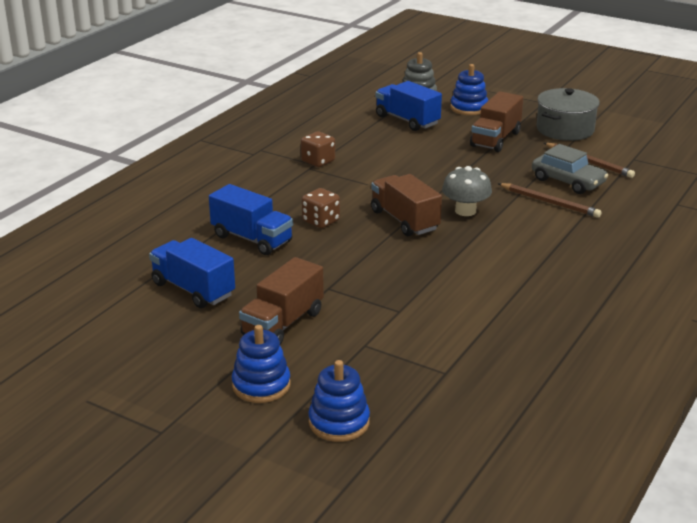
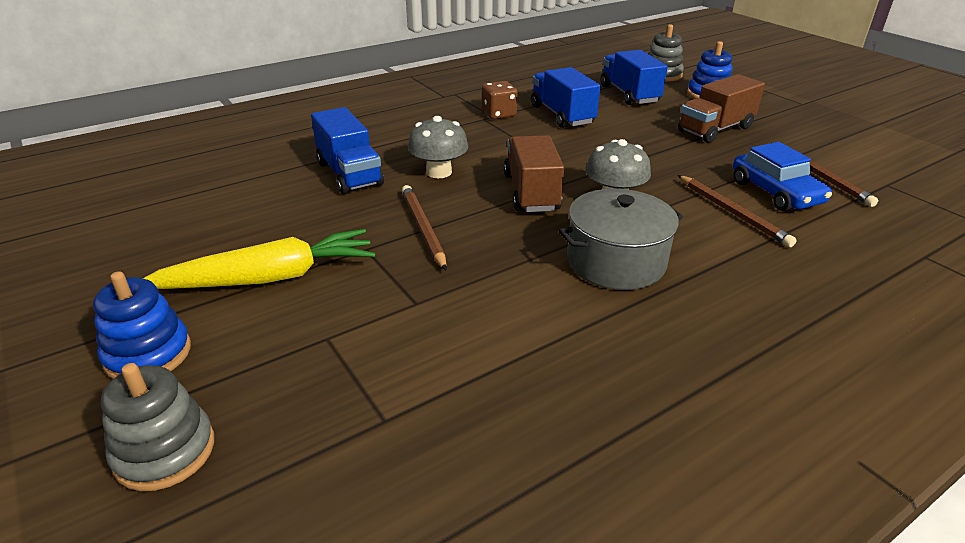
camera: 25 degrees right, 5 degrees up
(193, 289) = (229, 212): blue truck -> blue truck (562, 115)
(283, 323) = (268, 278): brown truck -> yellow carrot
(321, 221) = (439, 172): brown dice -> grey mushroom
(339, 422) = (165, 451): blue stacking toy -> grey stacking toy
(353, 264) = (423, 228): none -> brown pencil
(565, 129) = (811, 135): grey pot -> grey pot (616, 262)
(568, 181) = (775, 192): grey car -> blue car

